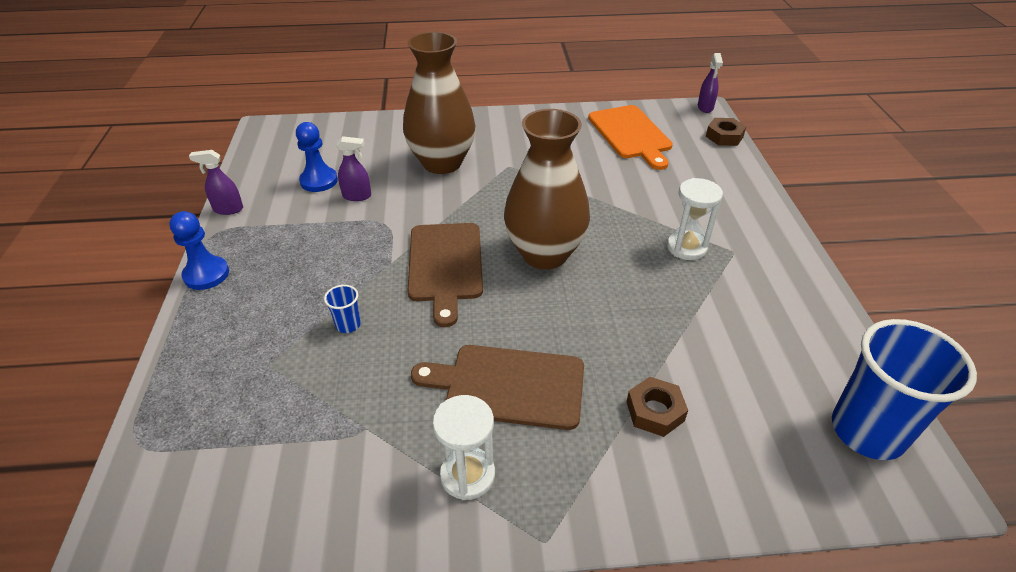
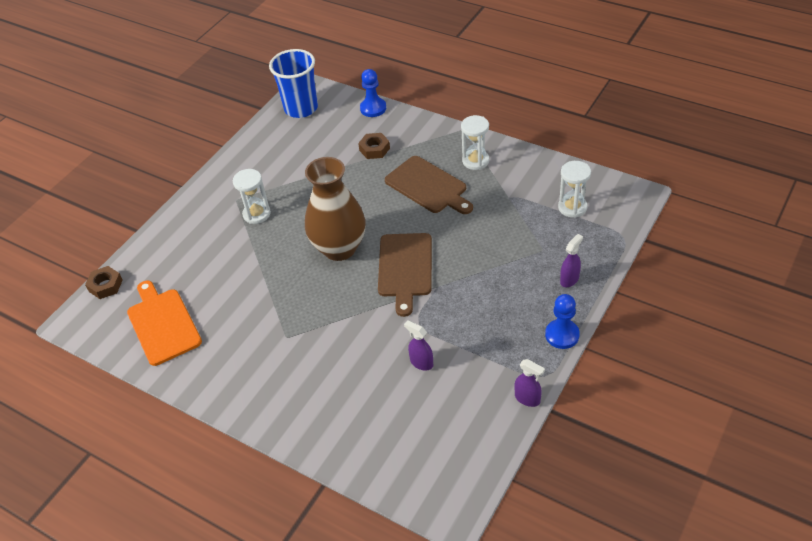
camera: 140 degrees left, 5 degrees up
(243, 460) = (572, 207): none -> white hourglass
(319, 181) = (441, 397): blue pawn -> blue pawn (373, 108)
(348, 325) = (488, 254): blue cup -> none
(442, 163) = (331, 368): brown vase -> none
(445, 265) = (405, 268): brown cutting board -> brown cutting board turned 150 degrees clockwise
(631, 134) = (163, 324): orange cutting board -> orange cutting board turned 45 degrees counterclockwise
(705, 107) = (68, 324): purple spray bottle -> purple spray bottle (569, 279)

